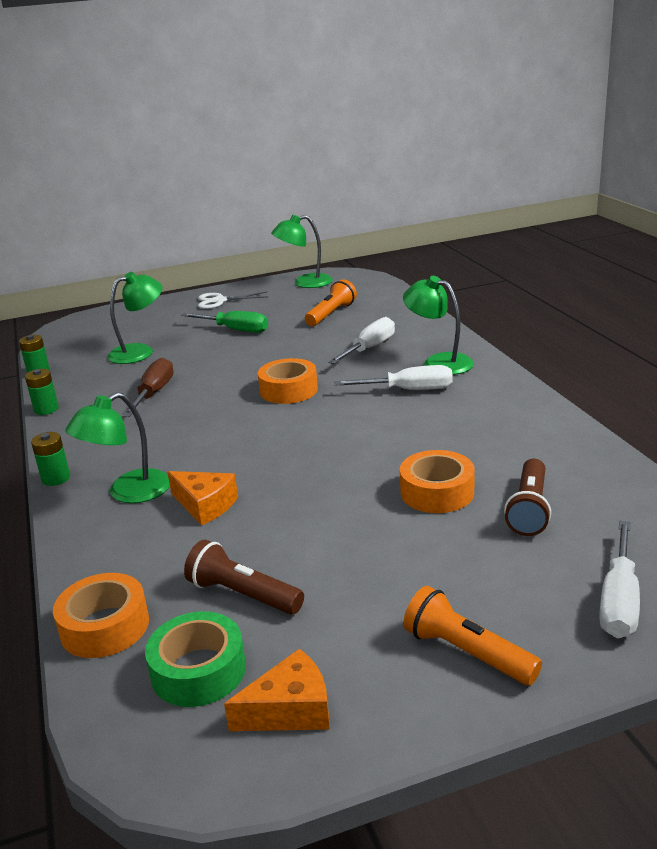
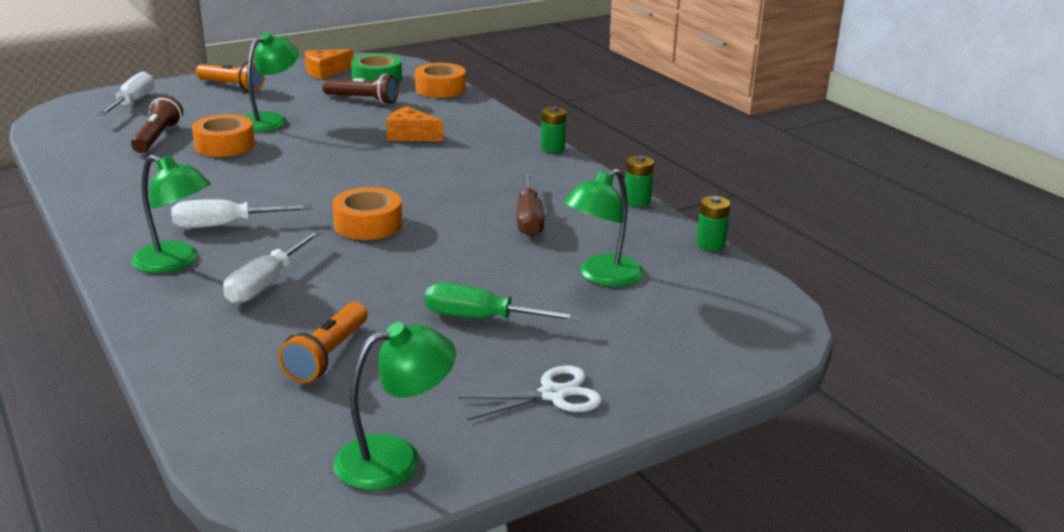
camera: 165 degrees right, 0 degrees up
(128, 493) = (479, 141): green lamp -> green lamp (270, 120)

